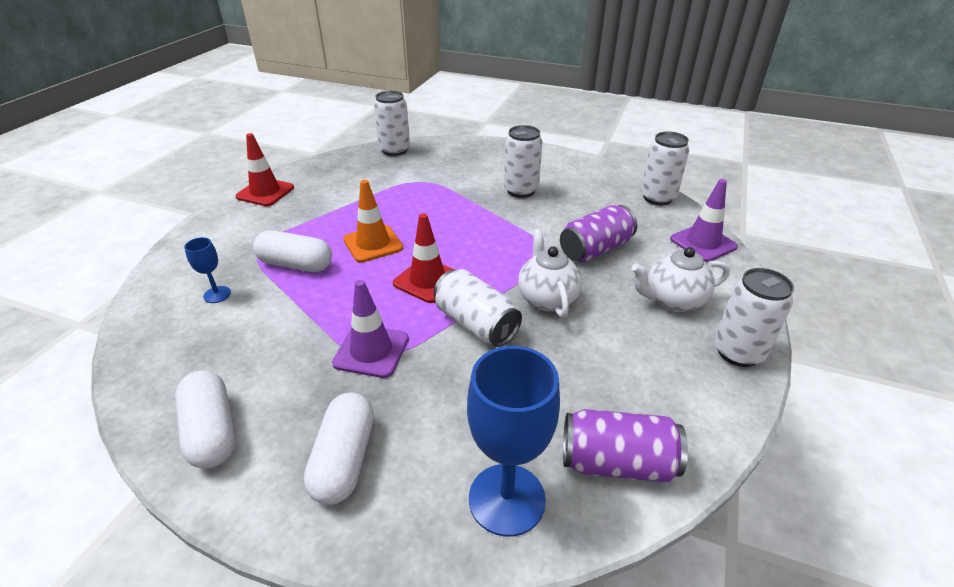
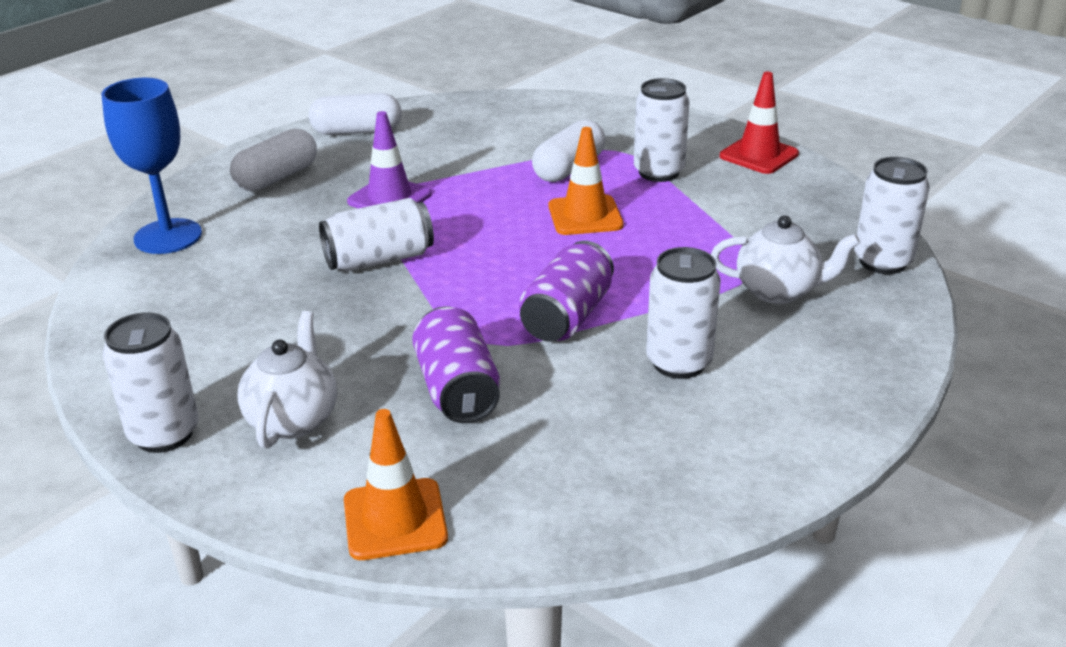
camera: 110 degrees right, 5 degrees down
(217, 294) = (540, 130): blue goblet -> none
(344, 459) = (277, 177): white capsule -> white capsule turned 75 degrees counterclockwise
(427, 280) = (481, 242): red traffic cone -> none
(547, 298) = (382, 316): white teapot -> white teapot (778, 291)
(617, 462) = (137, 296): purple can -> purple can (567, 316)
(657, 198) = (575, 529): white can -> white can (658, 172)
(703, 243) = (395, 519): purple traffic cone -> orange traffic cone

